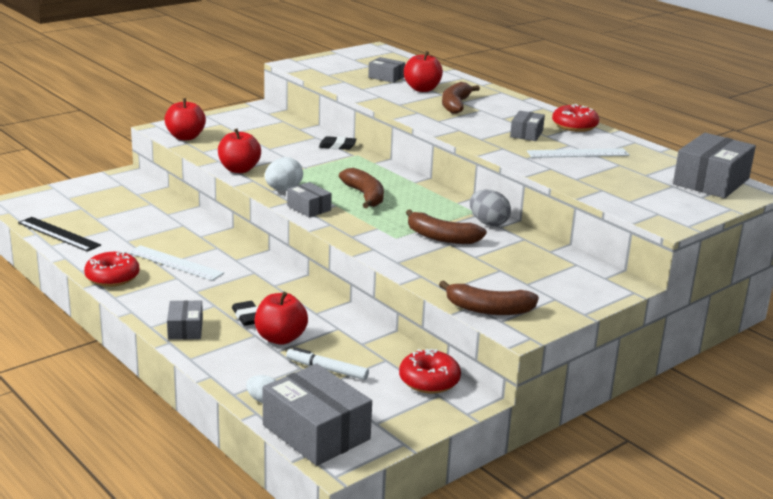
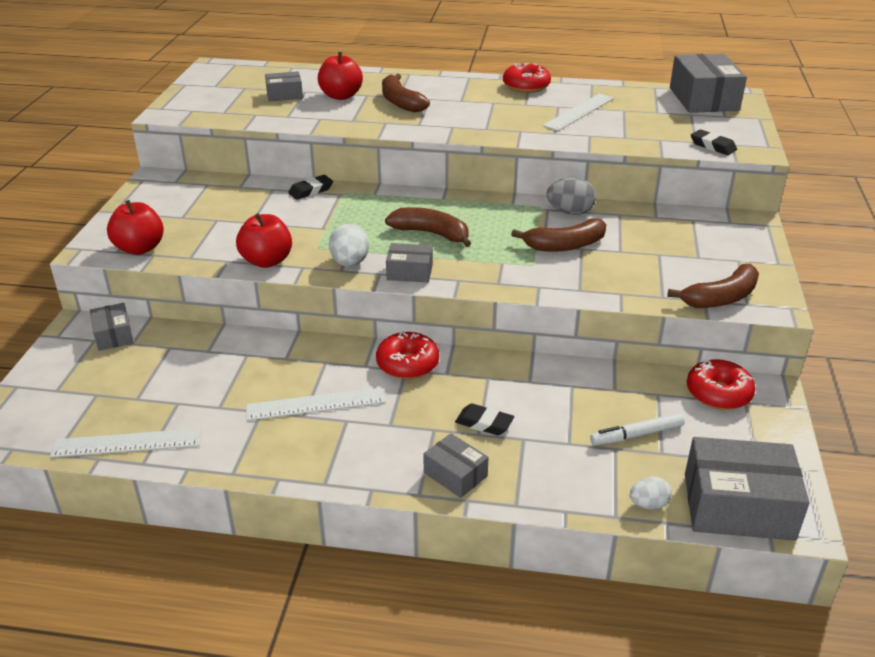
camera: 40 degrees left, 10 degrees up
(58, 234) = (127, 443): black ruler -> white ruler
(112, 277) = (282, 461): red donut -> red donut (407, 364)
(280, 338) = (549, 428): red apple -> none
(526, 134) = (509, 109): grey box -> grey box (113, 335)
(637, 208) = (712, 146): none -> black eraser

